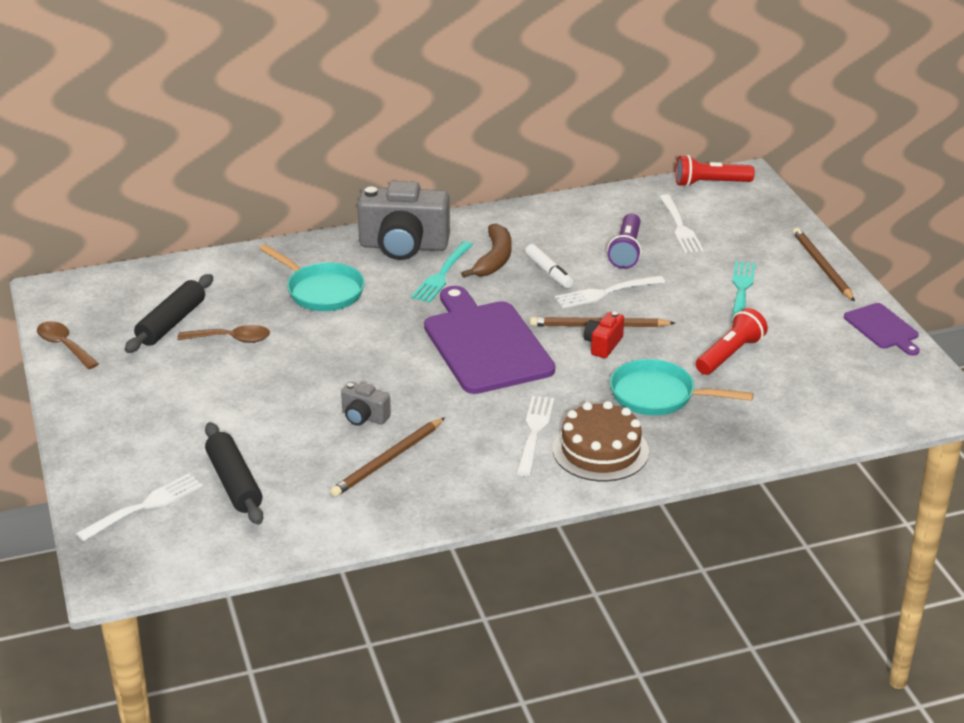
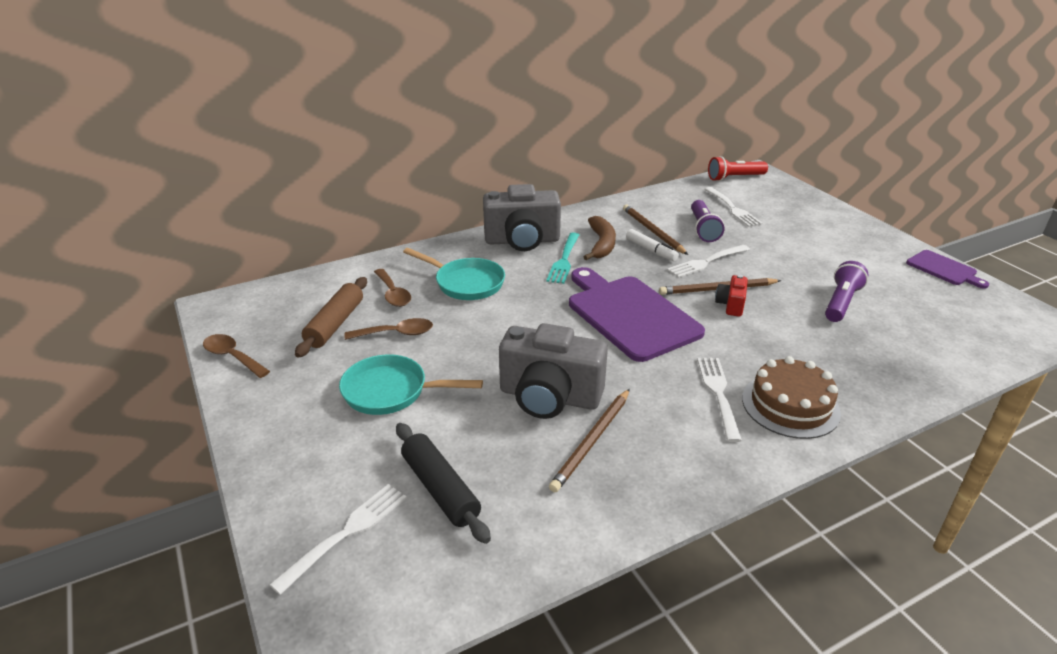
camera: 10 degrees left, 0 degrees up
(171, 323) = (335, 324): black rolling pin -> brown rolling pin
(239, 296) = (393, 294): none -> brown spoon
(364, 417) = (549, 397): grey camera -> grey camera, size x2.15
(658, 396) = (807, 345): turquoise pan -> turquoise pan (391, 391)
(730, 354) = (841, 302): red flashlight -> purple flashlight
(741, 290) = (812, 250): turquoise fork -> none
(822, 266) = (859, 227): brown pencil -> brown pencil (652, 231)

